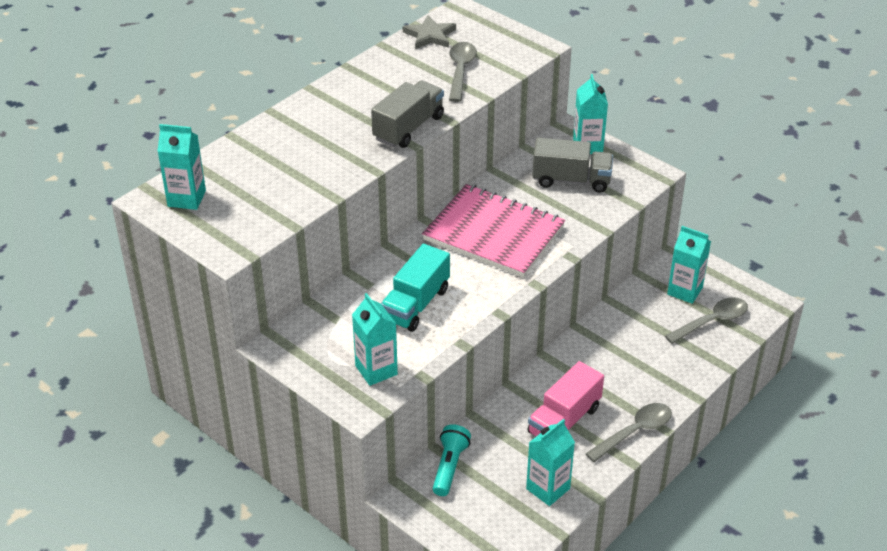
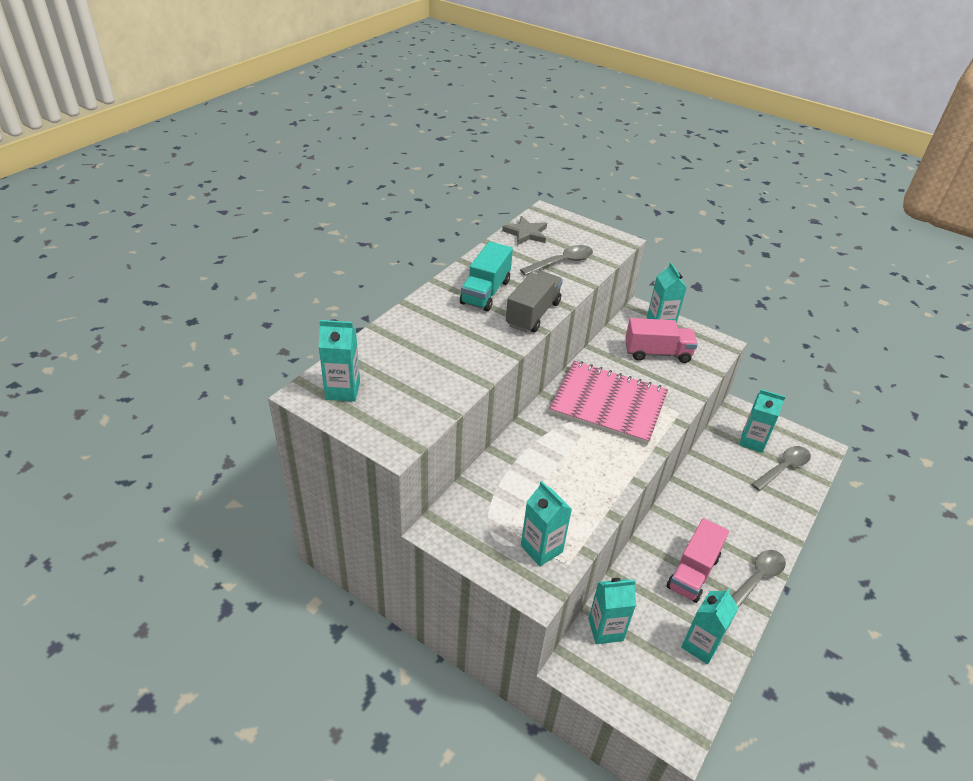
camera: 10 degrees left, 0 degrees up
(416, 304) = (560, 477): turquoise truck -> turquoise truck (485, 292)
(449, 466) = (605, 629): turquoise flashlight -> turquoise carton
(460, 71) = (561, 262): grey spoon -> grey spoon turned 60 degrees clockwise
(571, 180) = (657, 353): grey truck -> pink truck

